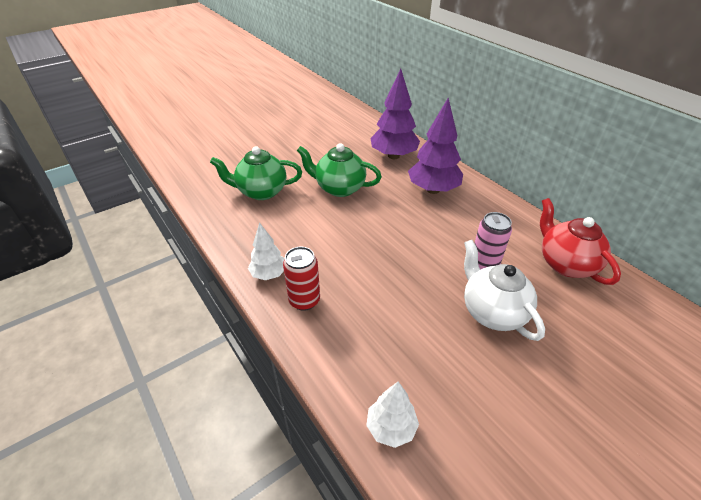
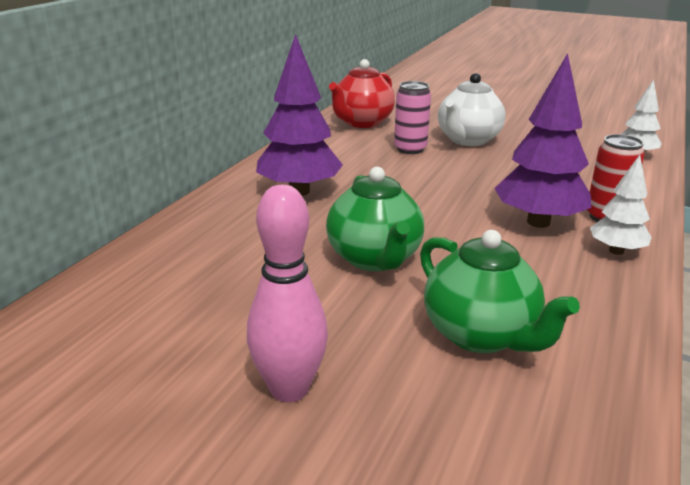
camera: 120 degrees left, 15 degrees down
(280, 146) = (289, 389): none -> pink bowling pin
(393, 156) = (224, 237): purple tree -> purple tree (538, 222)

